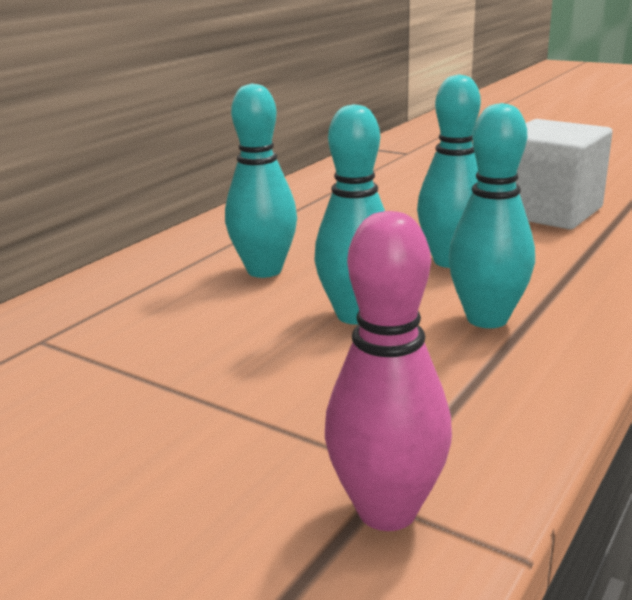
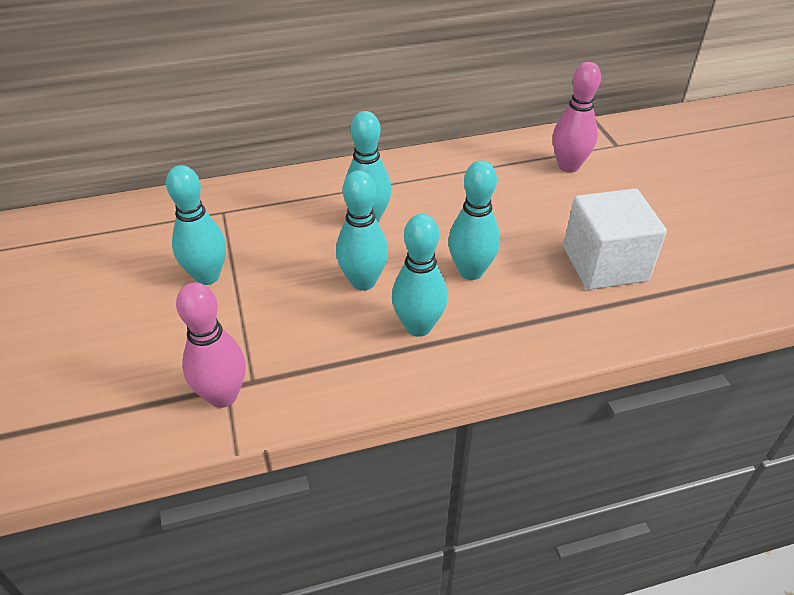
camera: 40 degrees right, 20 degrees up
(126, 407) = (207, 276): none -> turquoise bowling pin
(393, 174) = (568, 166): none -> pink bowling pin

